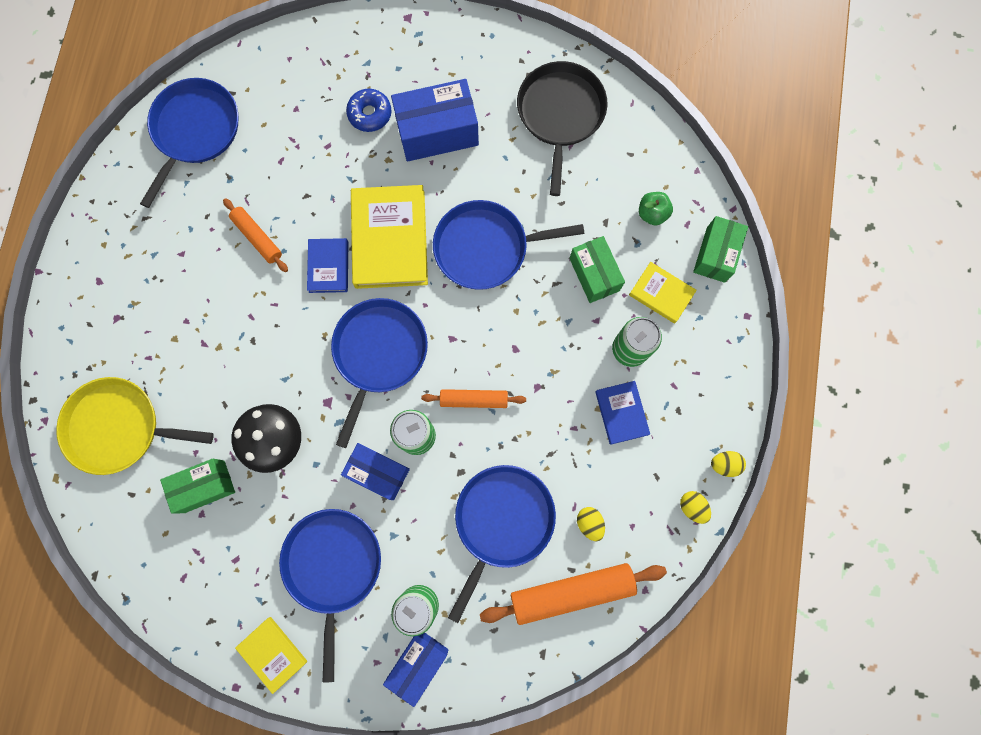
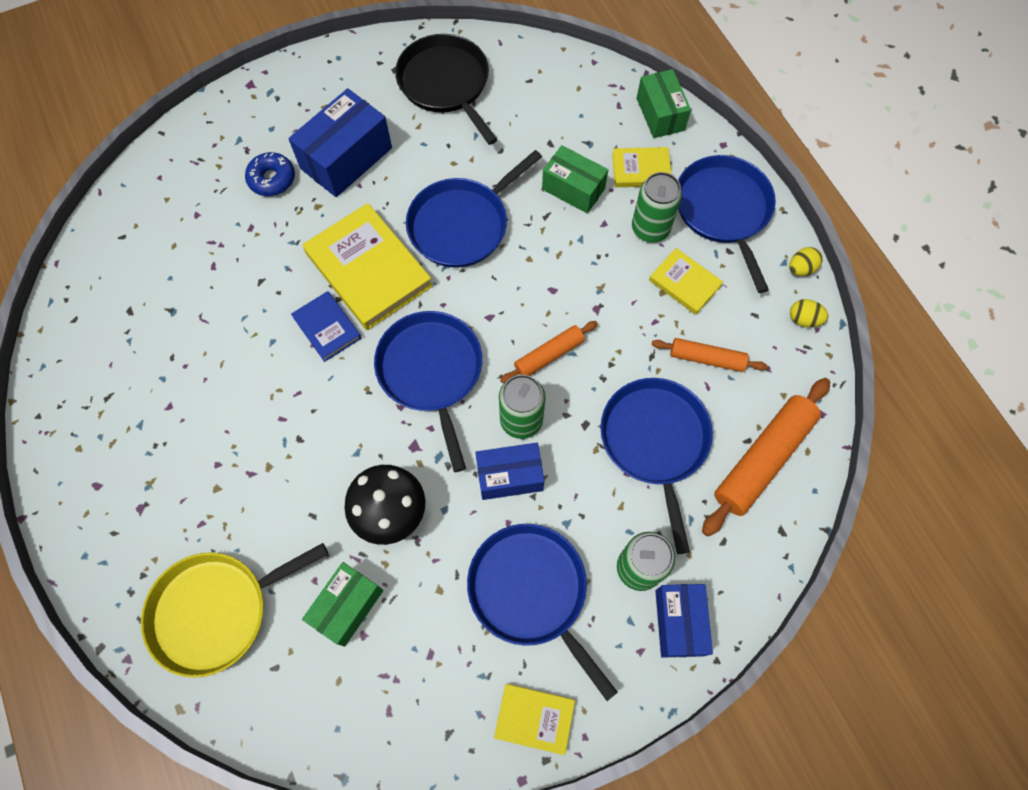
camera: 35 degrees left, 10 degrees down
(195, 131) = (106, 290): blue pan -> blue pan (723, 211)
(257, 237) = (238, 345): orange rolling pin -> orange rolling pin (706, 358)
(589, 523) = (731, 391): yellow egg -> none
(621, 413) = (684, 283): blue book -> yellow book
(652, 214) = (583, 114): green apple -> none

